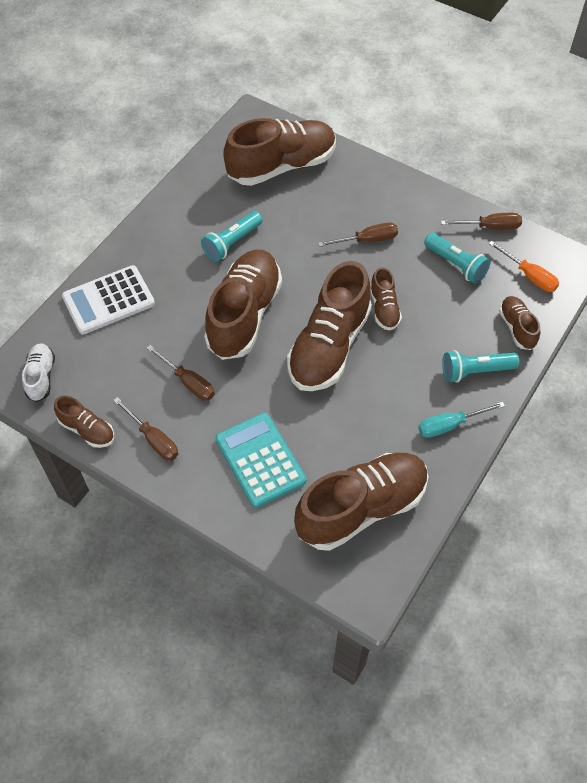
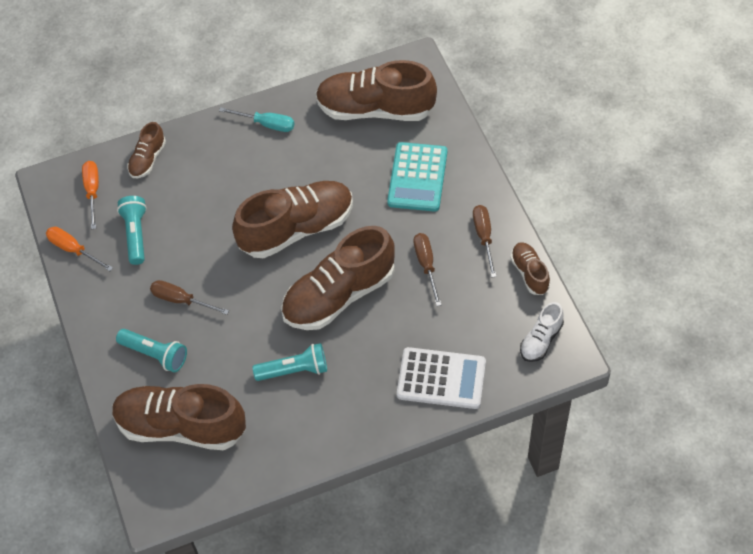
camera: 140 degrees left, 0 degrees up
(384, 308) = (227, 233): brown shoe -> none
(475, 371) = (211, 148): turquoise flashlight -> turquoise flashlight (155, 354)
(490, 227) = (73, 250): brown screwdriver -> orange screwdriver

